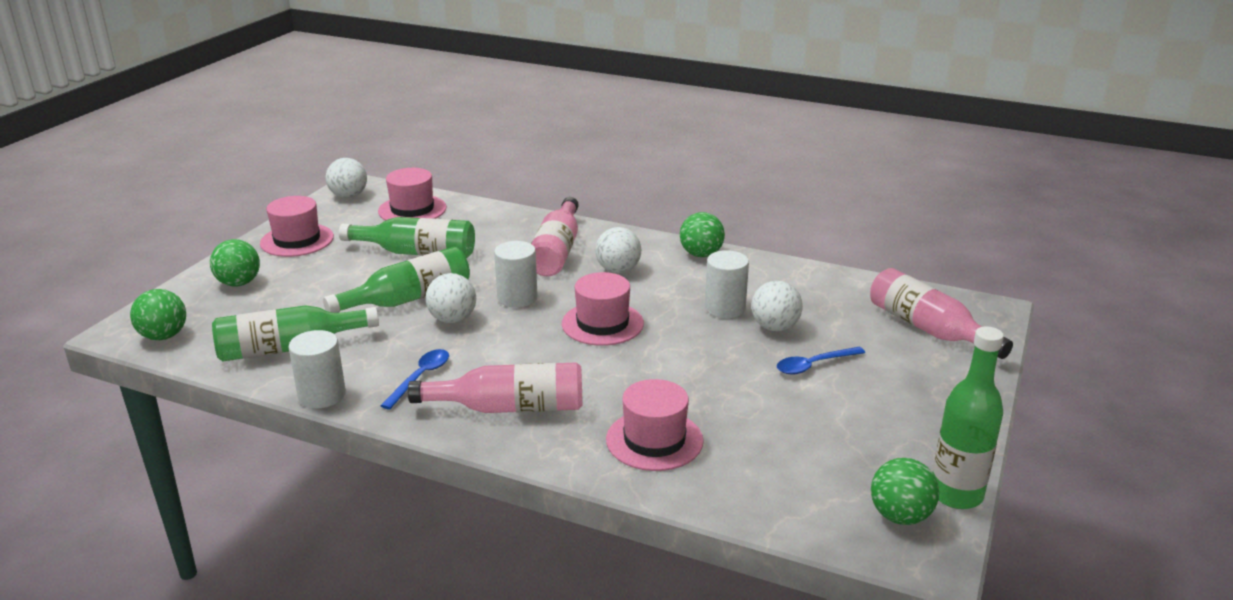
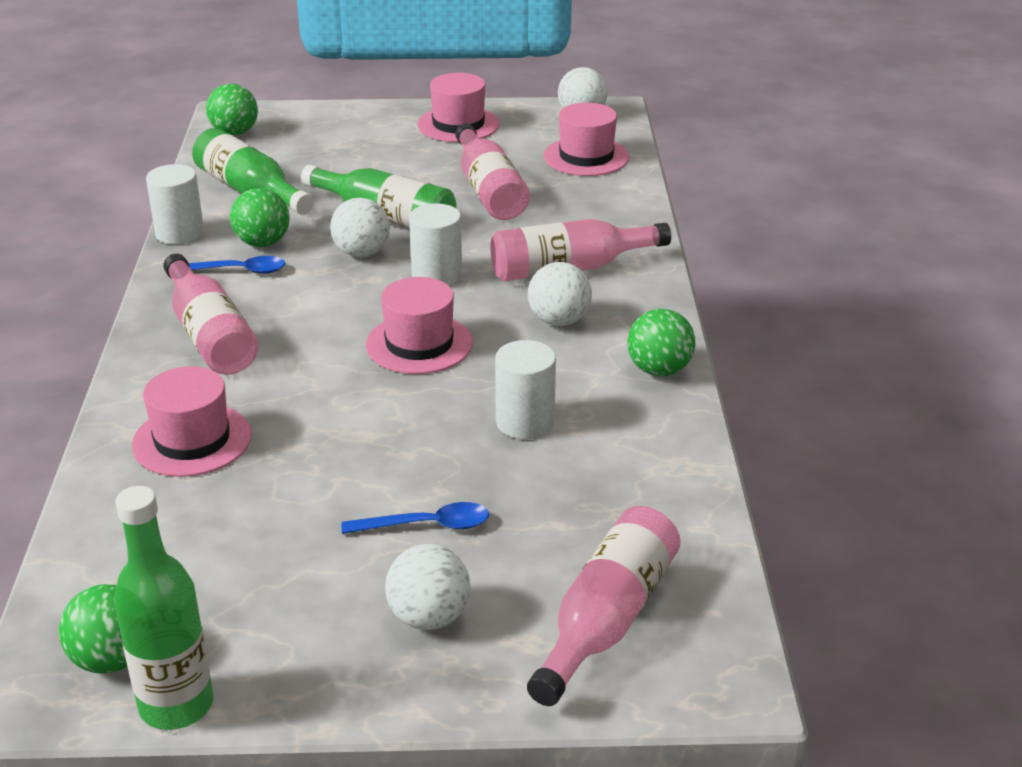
camera: 65 degrees right, 5 degrees up
(239, 283) = (350, 129): green ball -> green ball (262, 243)
(416, 252) = (489, 190): green bottle -> pink bottle
(774, 327) = (504, 473): white ball -> white ball (429, 617)
(814, 365) = (426, 525): blue spoon -> blue spoon turned 135 degrees clockwise

